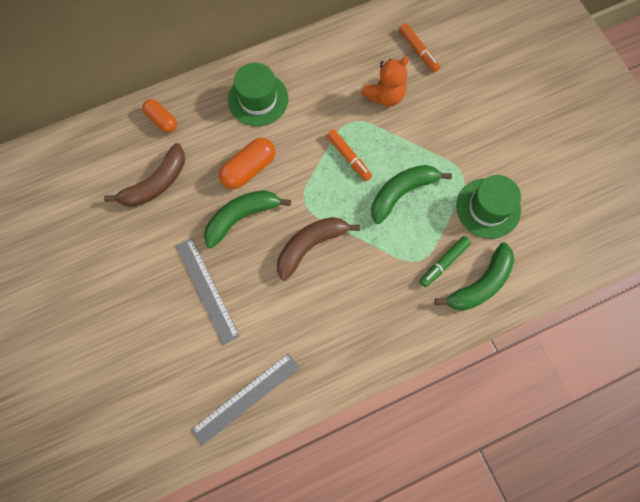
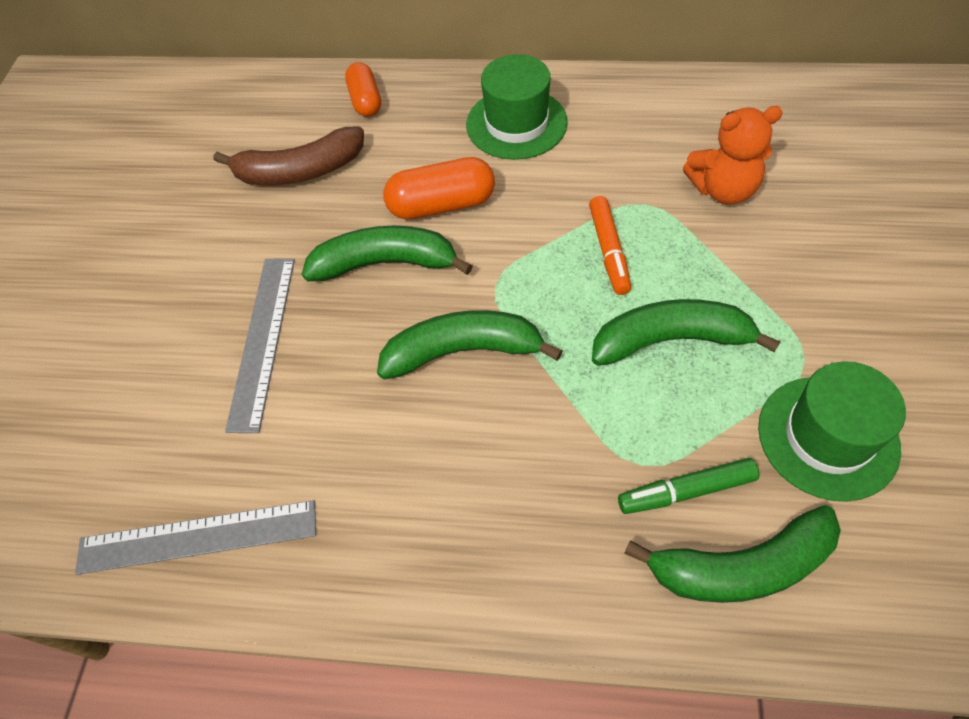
camera: 35 degrees right, 15 degrees down
(310, 246) = (463, 351): brown banana -> green banana
(418, 51) = (817, 149): orange marker -> none

